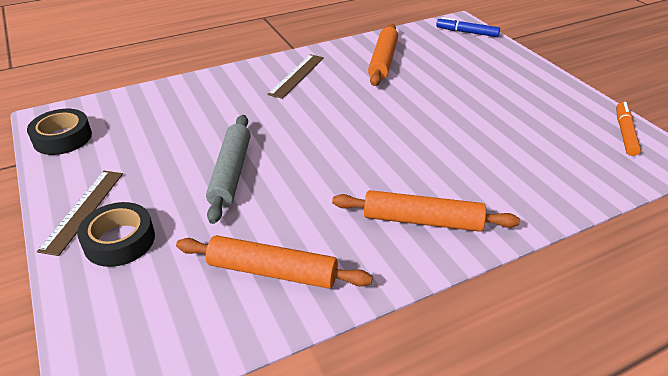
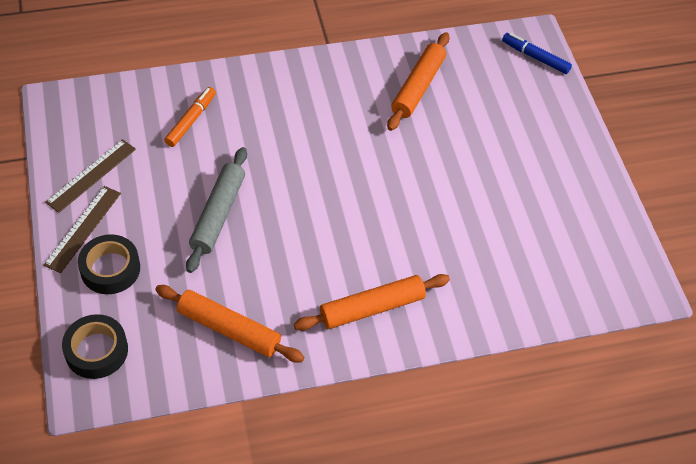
camera: 10 degrees right, 15 degrees up
(62, 138) = (69, 134): black tape -> black tape (96, 351)
(296, 75) = (316, 91): brown ruler -> brown ruler (91, 175)
(422, 221) = (372, 308): orange rolling pin -> orange rolling pin turned 45 degrees counterclockwise
(624, 133) = (621, 250): orange marker -> orange marker (191, 120)

